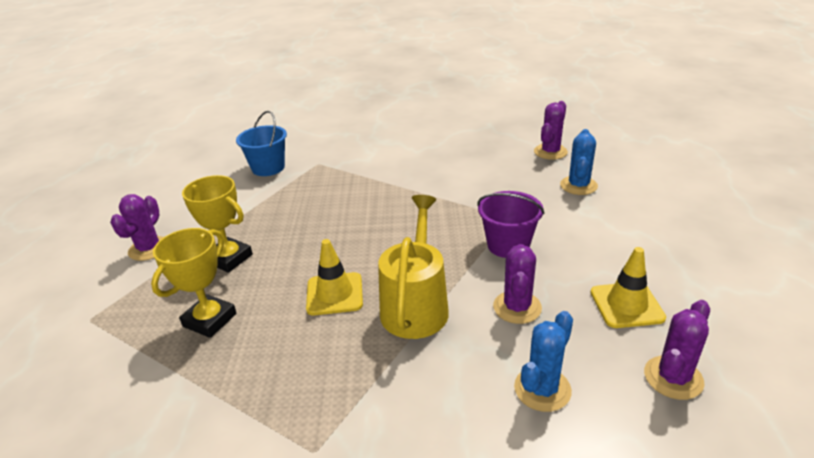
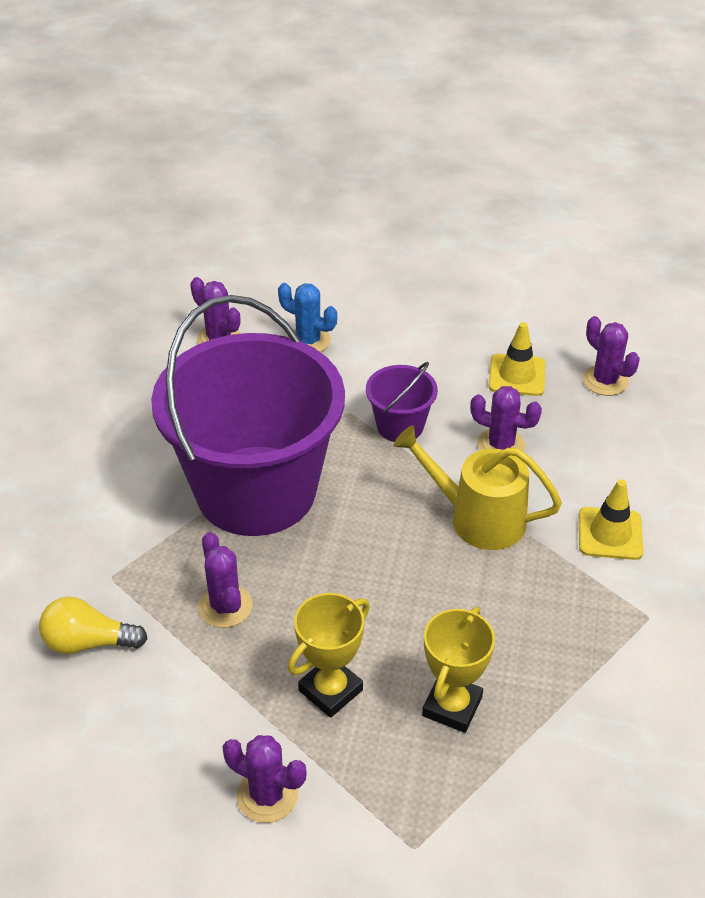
camera: 80 degrees left, 10 degrees up
(210, 320) = (452, 706): yellow trophy -> yellow trophy turned 75 degrees clockwise
(268, 168) = (88, 642): blue bucket -> yellow light bulb
(299, 204) = (225, 606): none -> purple cactus
(334, 294) = (439, 584): yellow traffic cone -> yellow traffic cone (610, 534)
(406, 195) = (256, 490): none -> purple bucket
(542, 389) = (604, 457): blue cactus -> none

